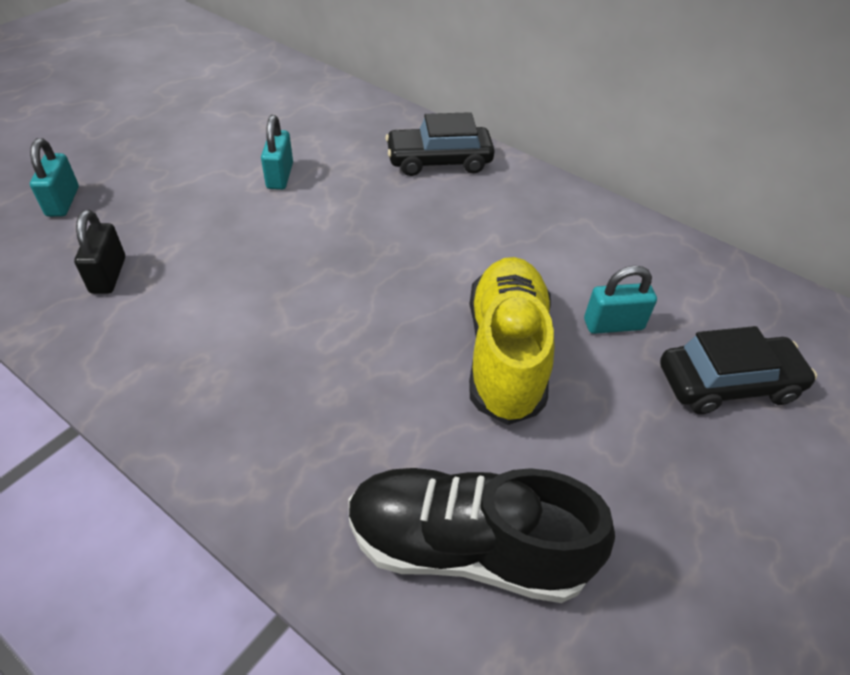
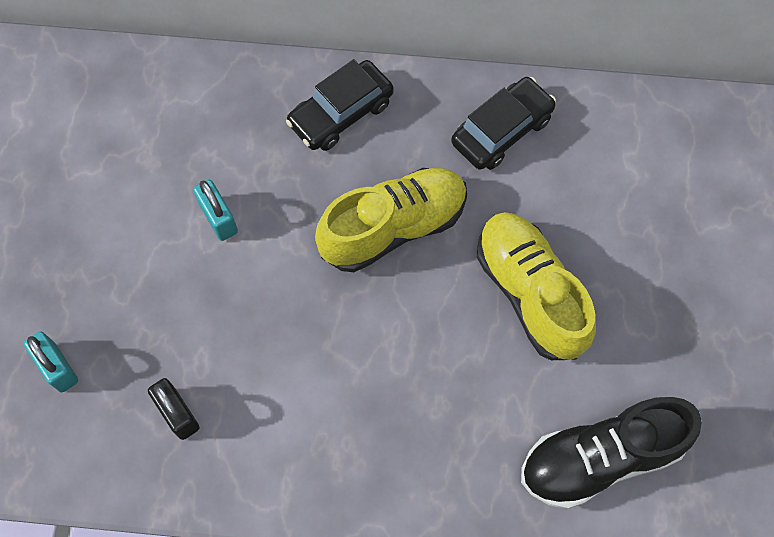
camera: 30 degrees left, 20 degrees up
(415, 246) = (393, 228): none -> yellow shoe
(613, 324) = (587, 216): turquoise padlock -> none
(727, 383) = (688, 223): black car -> black car (502, 131)

